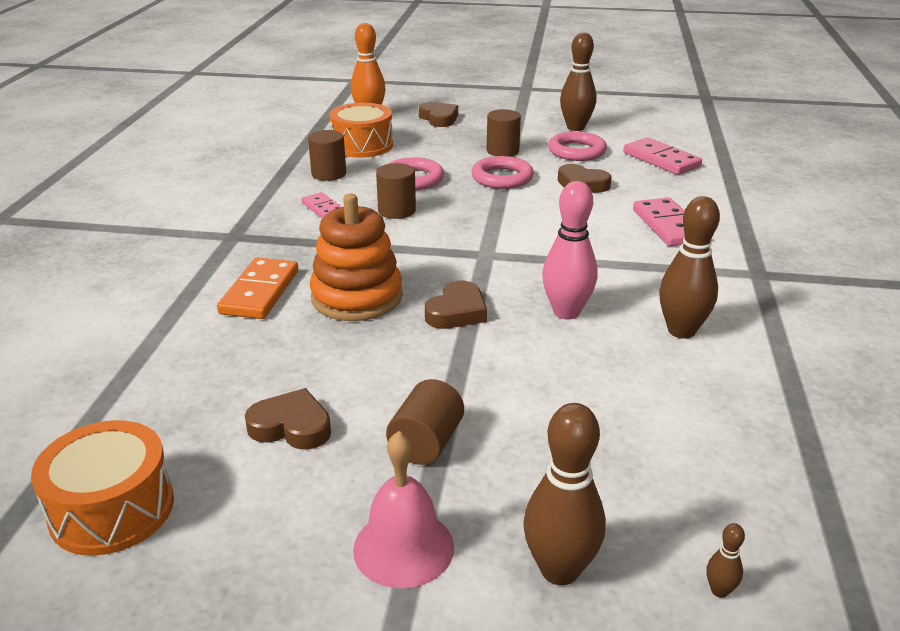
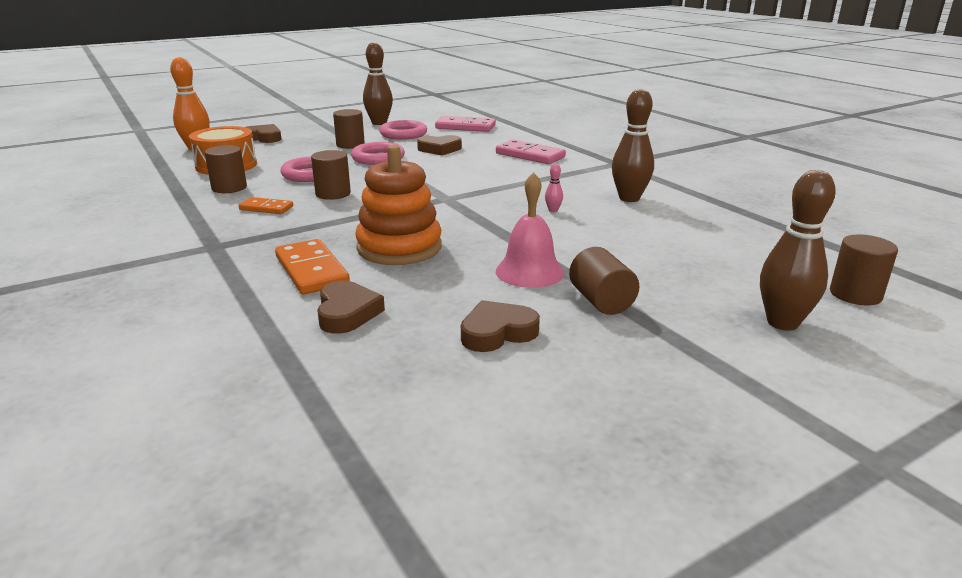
camera: 40 degrees left, 5 degrees down
(112, 509) = (459, 446): orange drum -> none
(323, 208) = (266, 208): pink domino -> orange domino
(403, 547) = (692, 356): pink bell -> pink bell (529, 271)
(457, 312) = (486, 232): brown heart -> brown heart (347, 313)
(566, 312) = (553, 210): pink bowling pin -> pink bowling pin, size x0.43
(719, 591) = (855, 294): brown bowling pin -> brown cylinder

